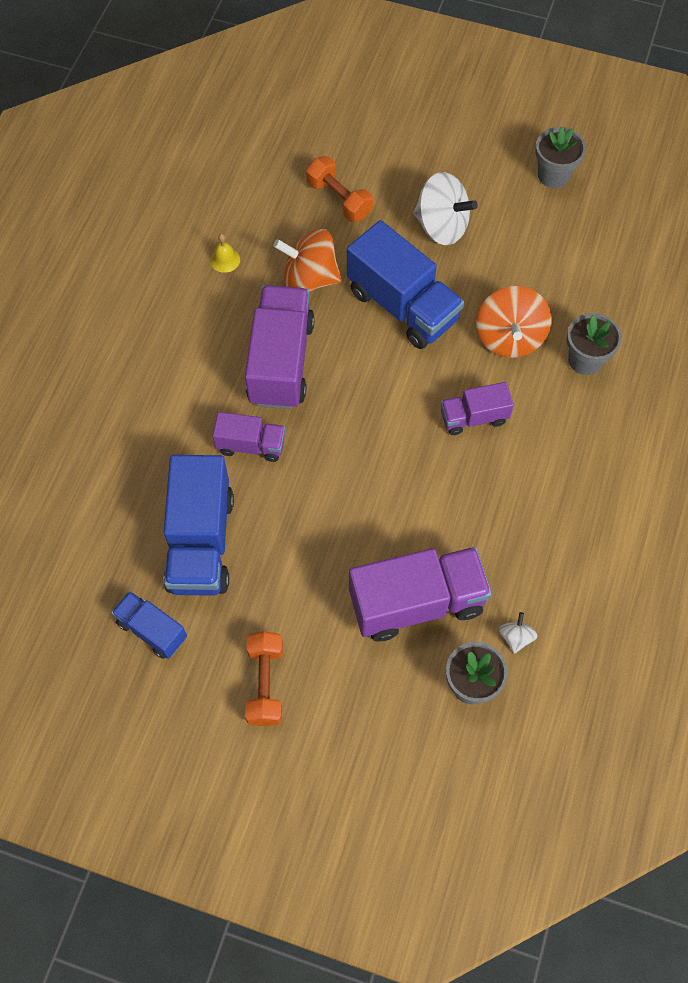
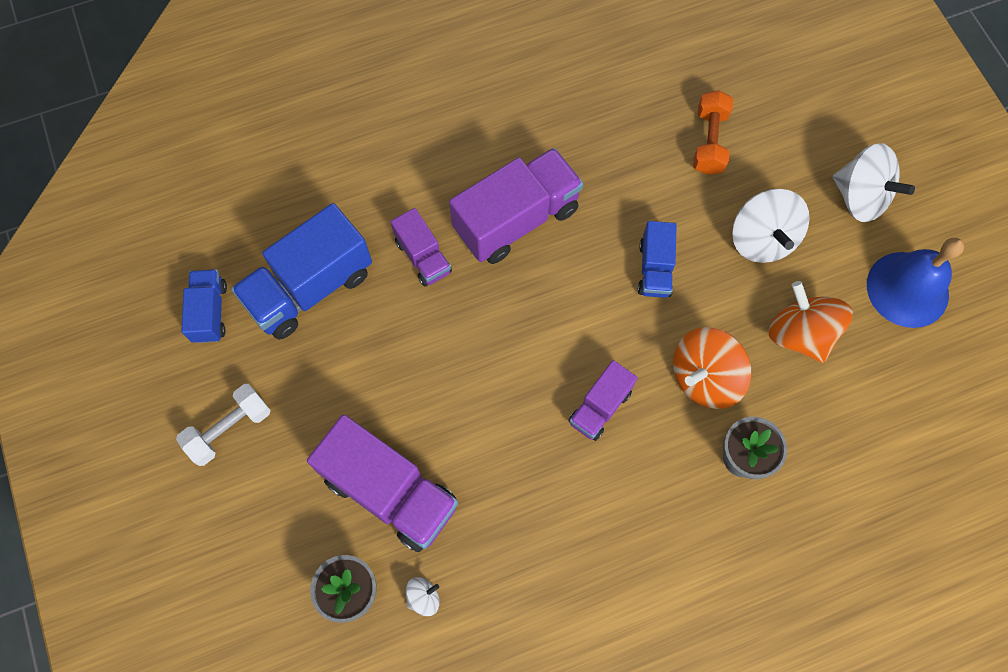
camera: 50 degrees right, 5 degrees up
(225, 260) = (570, 106): yellow bell -> none
(265, 683) = (229, 429): orange dumbbell -> white dumbbell
(309, 279) = (612, 180): orange spinning top -> orange spinning top (800, 334)
(403, 306) = (654, 269): blue truck -> blue truck, size x0.55
(465, 148) = (860, 197): none -> white spinning top
(474, 417) = (600, 407): purple truck -> purple truck turned 90 degrees counterclockwise
(553, 175) = (907, 289): grey flower pot -> blue bell

